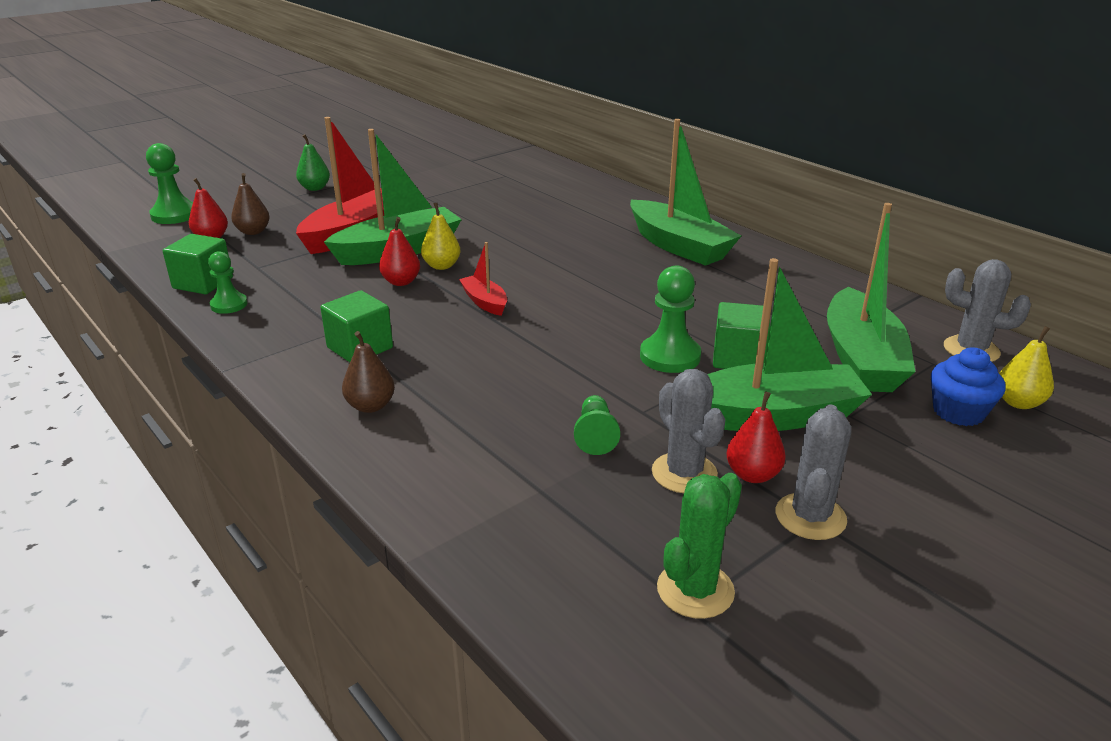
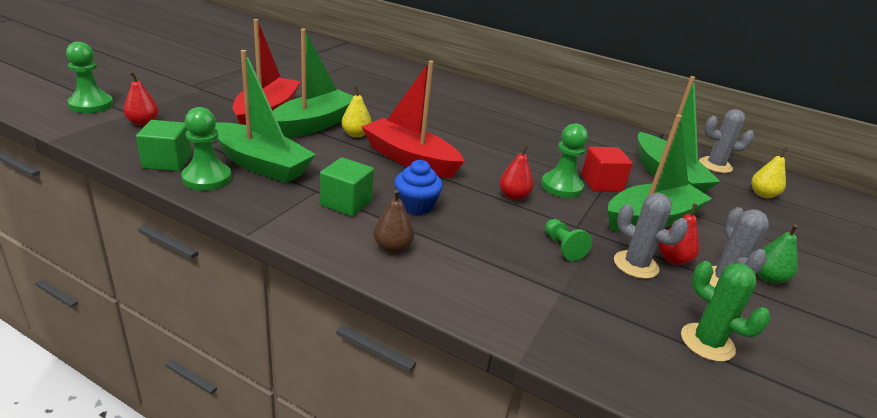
camera: 25 degrees left, 0 degrees up
(229, 305) = (207, 178): green pawn -> green pawn, size x1.55
(253, 232) = (178, 116): brown pear -> none
(315, 188) = (203, 78): green pear -> green pear (768, 278)
(401, 282) = (335, 149): red pear -> red pear (513, 196)
(485, 302) = (410, 159): red boat -> red boat, size x2.05
(679, 246) = (504, 111): green boat -> green boat (261, 164)
(695, 590) = (707, 342): green cactus -> green cactus turned 60 degrees counterclockwise
(738, 358) = (601, 183): green cube -> red cube
(958, 412) = (740, 204): blue cupcake -> blue cupcake (416, 205)

